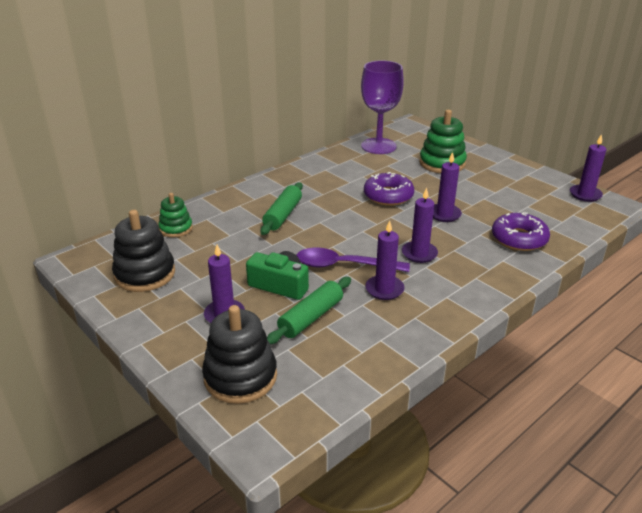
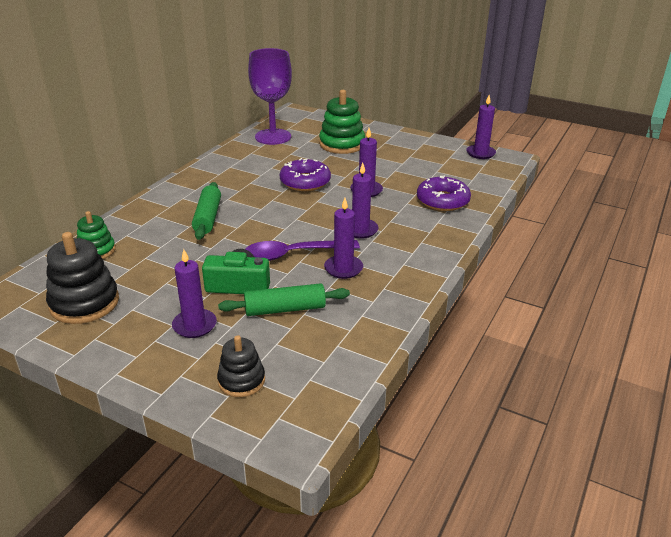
camera: 20 degrees left, 0 degrees up
(240, 377) = (241, 380): black stacking toy -> black stacking toy, size x0.61
(311, 317) = (285, 309): green rolling pin -> green rolling pin turned 60 degrees clockwise

